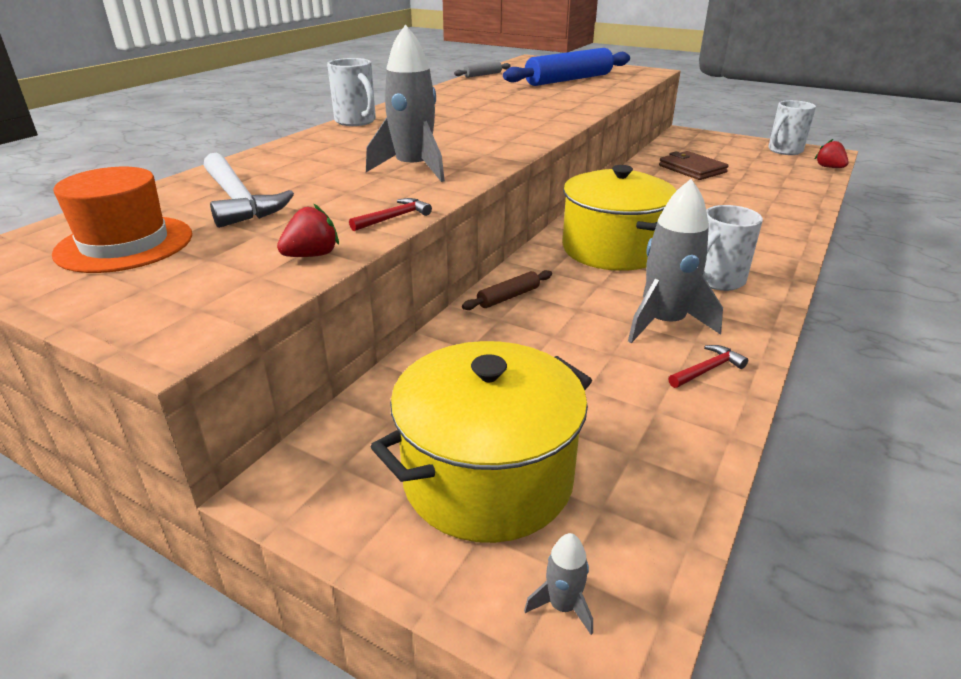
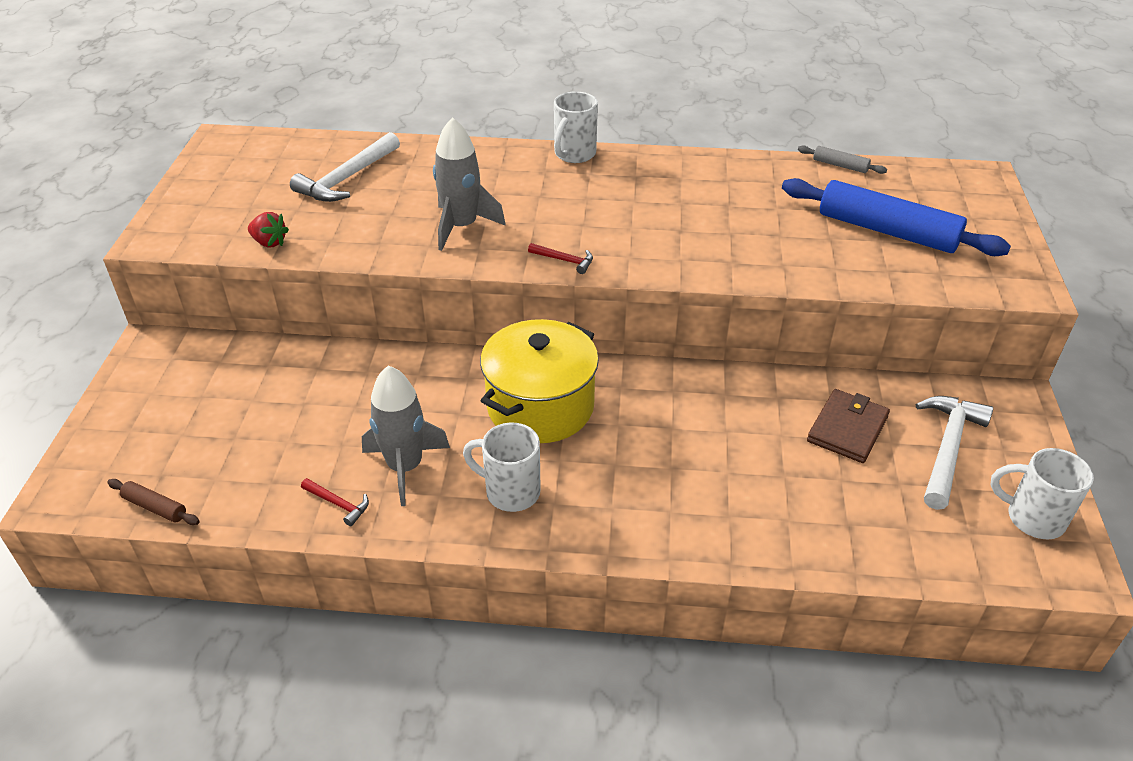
camera: 65 degrees right, 10 degrees up
(125, 244) = (258, 171): orange hat -> none
(393, 218) = (348, 252): red hammer -> red hammer (564, 260)
(488, 478) = (175, 419): yellow pot -> none
(508, 297) = (406, 366): brown rolling pin -> brown rolling pin (155, 507)
(562, 606) = (82, 475): grey rocket -> none
(720, 153) = (947, 449): none -> white hammer
(829, 167) = (993, 576): red strawberry -> none

